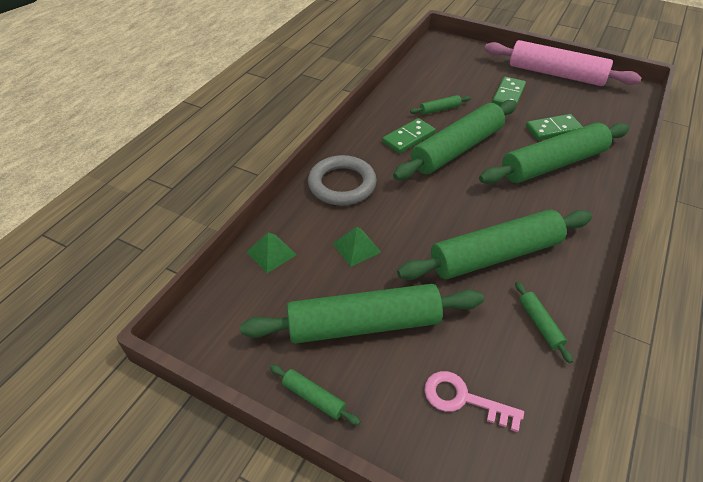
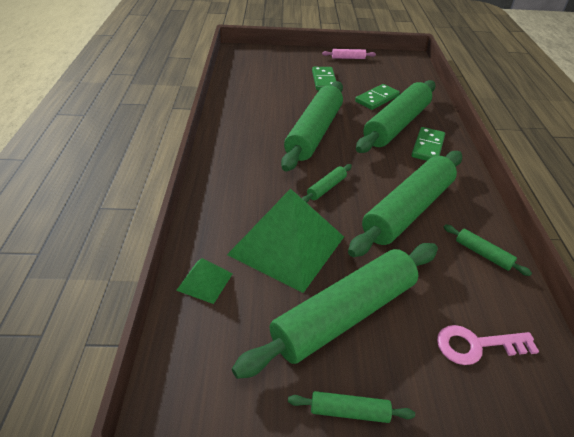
camera: 30 degrees left, 5 degrees down
(342, 184) = (232, 192): grey ring -> none
(356, 247) = (287, 245): green pyramid -> green pyramid, size x2.26
(408, 138) = (266, 134): green domino -> green domino (427, 147)
(440, 109) = (276, 104): green rolling pin -> green rolling pin (326, 188)
(556, 74) = (348, 58): pink rolling pin -> pink rolling pin, size x0.41

